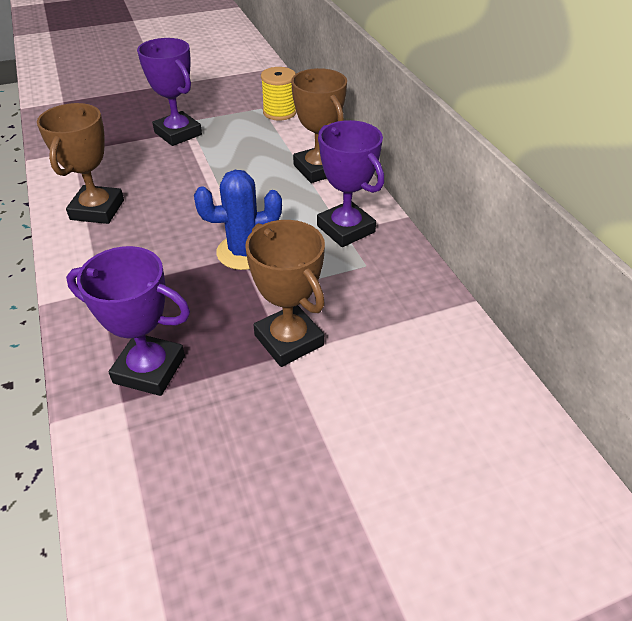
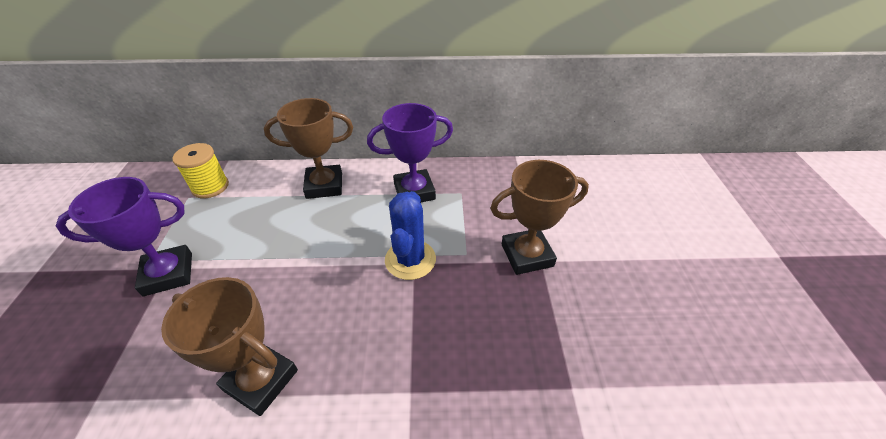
camera: 70 degrees left, 0 degrees up
(149, 369) = (537, 359): purple trophy -> none

